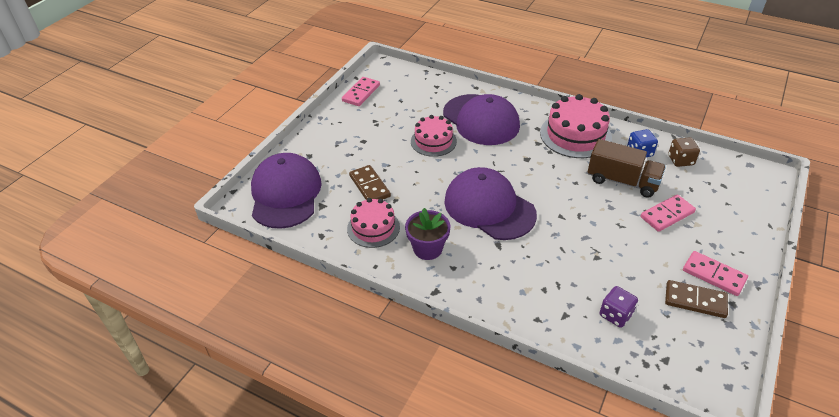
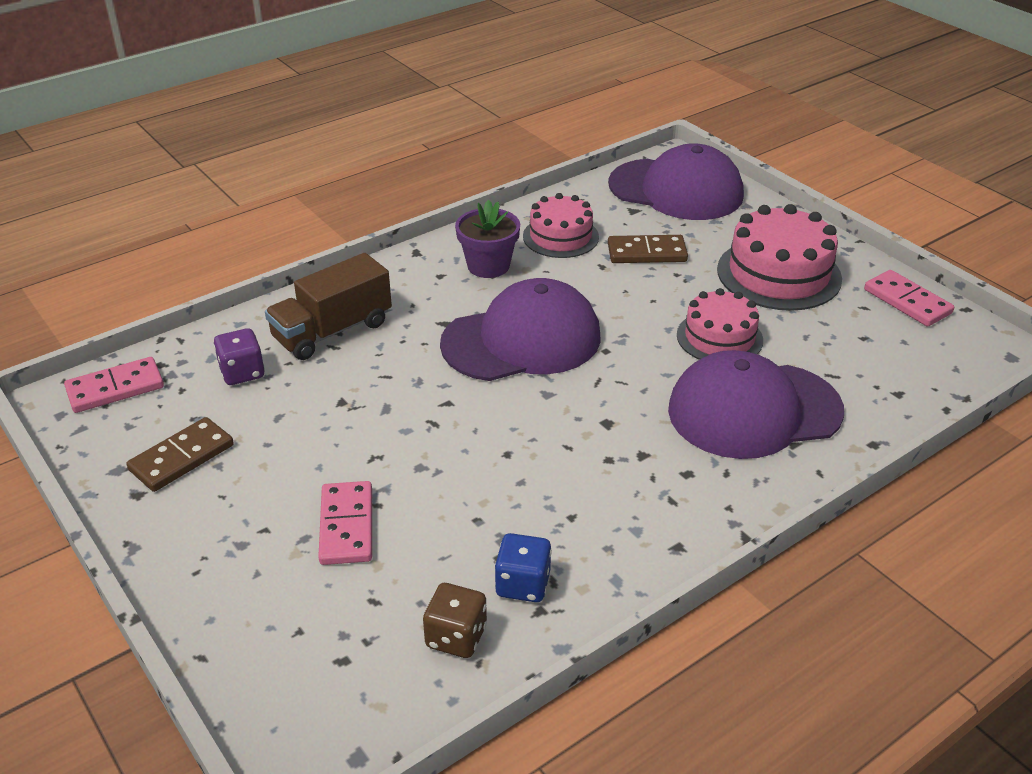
camera: 115 degrees right, 5 degrees down
(575, 135) = (635, 516): pink cake -> pink cake (779, 274)
(622, 181) = (465, 514): brown truck -> brown truck (332, 331)
(713, 275) = (195, 505): pink domino -> pink domino (115, 388)

